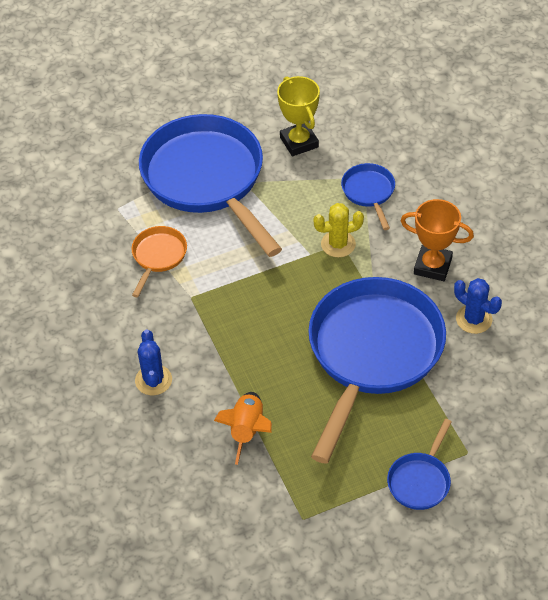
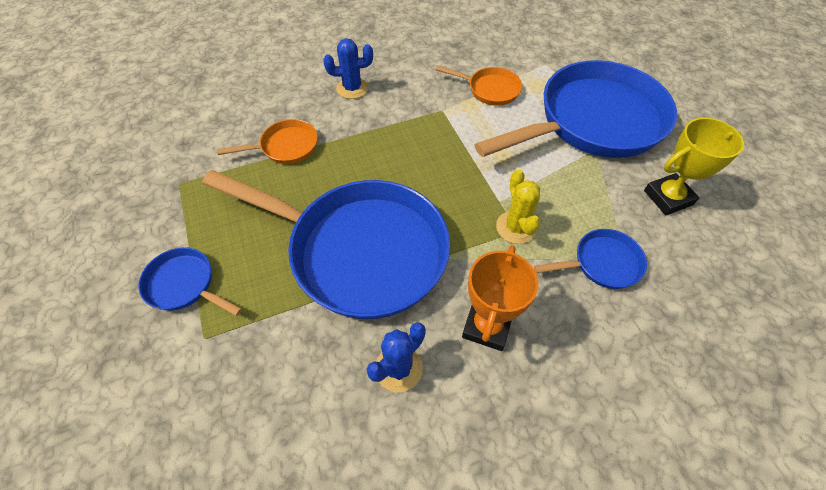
camera: 90 degrees right, 5 degrees up
(247, 430) = (285, 147): orange rocket -> orange pan

